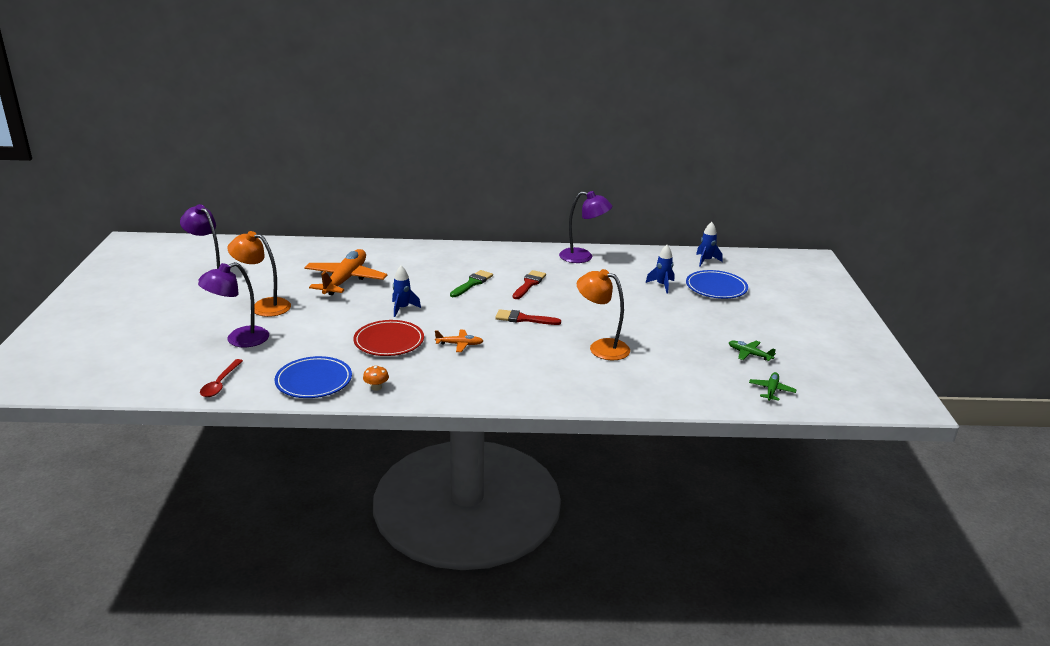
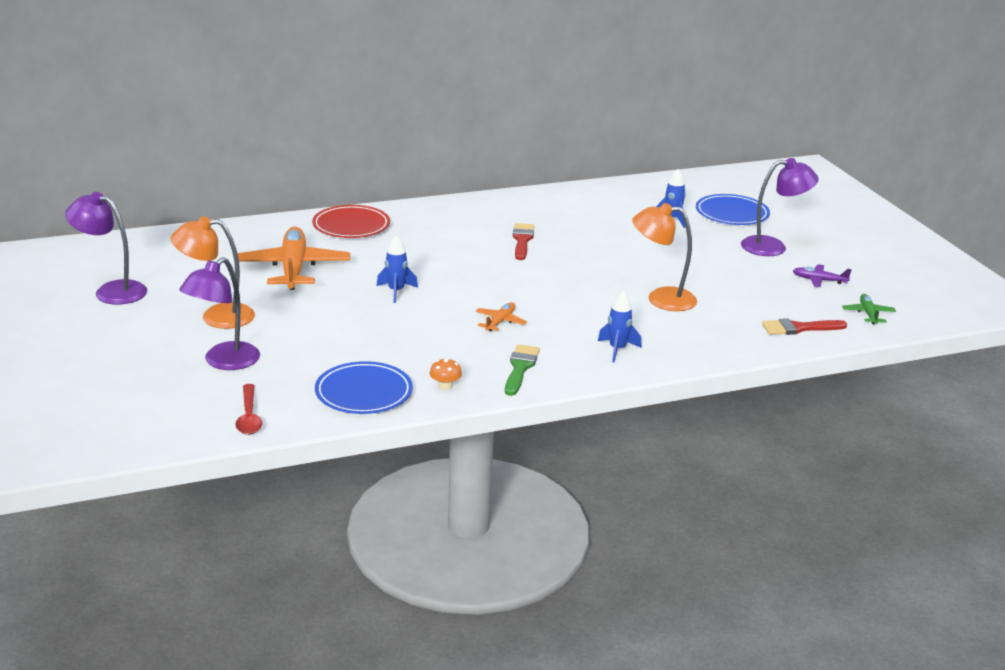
camera: 20 degrees left, 0 degrees up
(389, 342) = (414, 333): red plate -> red plate (351, 226)
(459, 344) = (500, 322): orange plane -> orange plane turned 45 degrees counterclockwise
(472, 283) = (455, 249): green brush -> green brush (520, 368)
(523, 319) = (549, 281): red brush -> red brush (799, 328)
(583, 257) = (559, 200): purple lamp -> purple lamp (773, 247)
(706, 261) = (698, 185): blue rocket -> blue rocket (617, 350)
(749, 354) = (819, 280): green plane -> purple plane

